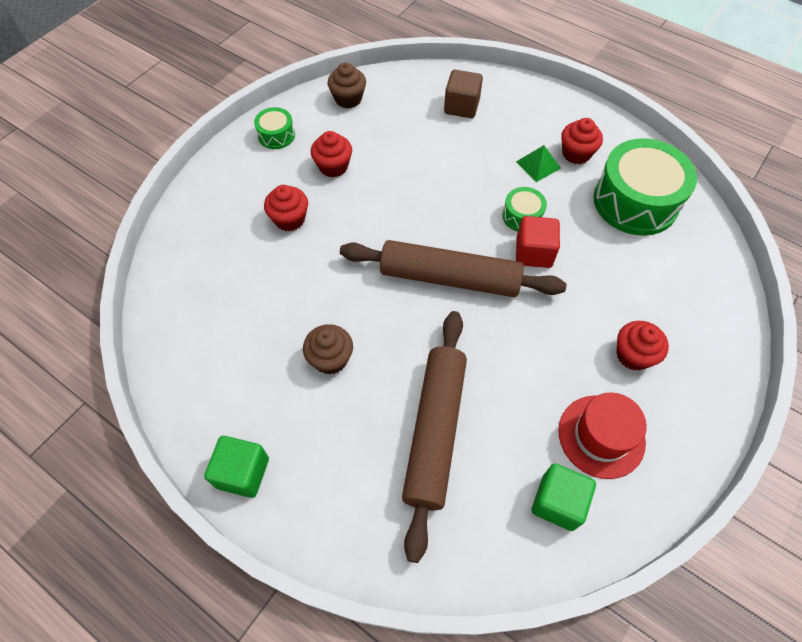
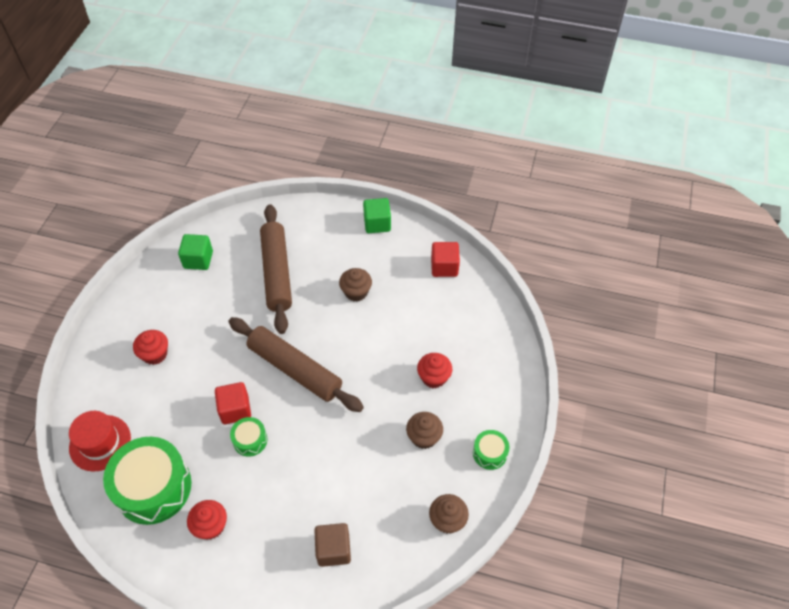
camera: 160 degrees right, 5 degrees down
(189, 357) = (444, 267): none -> red cube
(333, 166) = (424, 437): red cupcake -> brown cupcake
(449, 278) = (295, 369): brown rolling pin -> brown rolling pin turned 45 degrees clockwise
(538, 165) = (245, 500): green pyramid -> none
(601, 436) = (175, 299): red hat -> red hat (100, 443)

